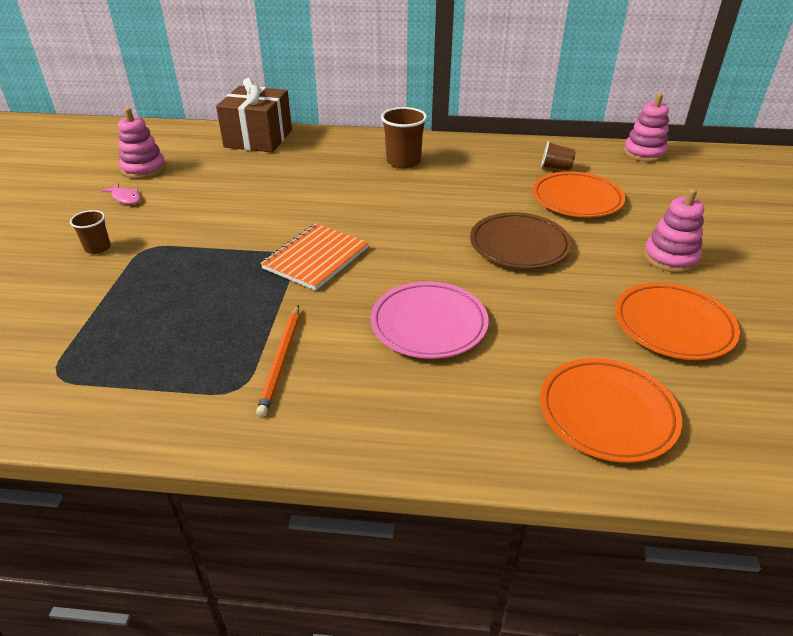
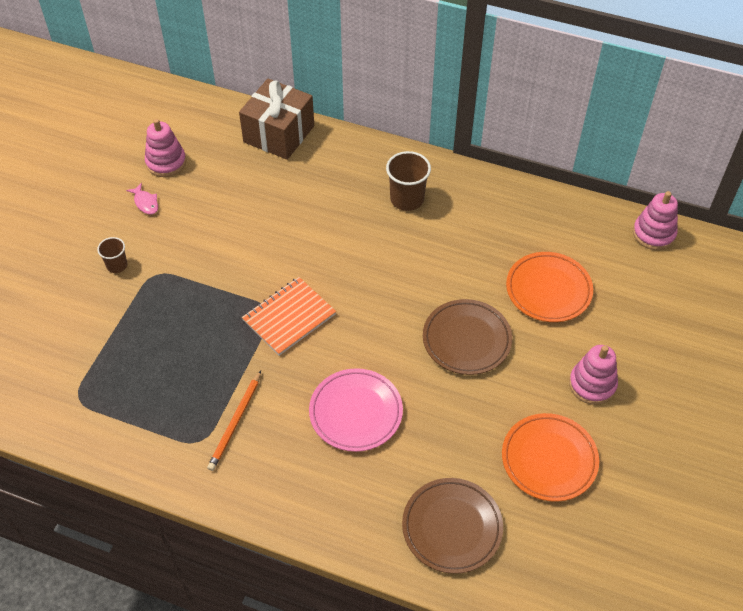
camera: 15 degrees right, 15 degrees up
(555, 168) = (551, 239): brown cup -> none
(607, 413) = (452, 527): orange plate -> brown plate

